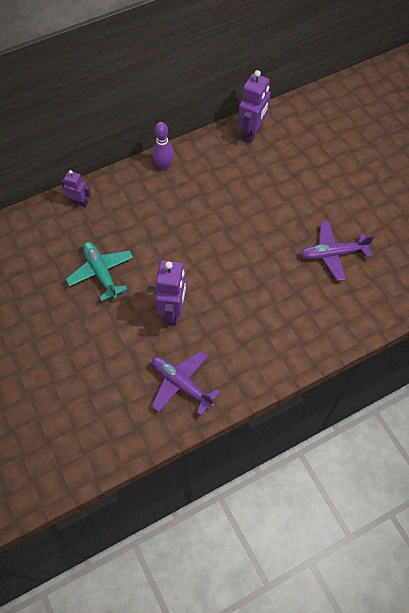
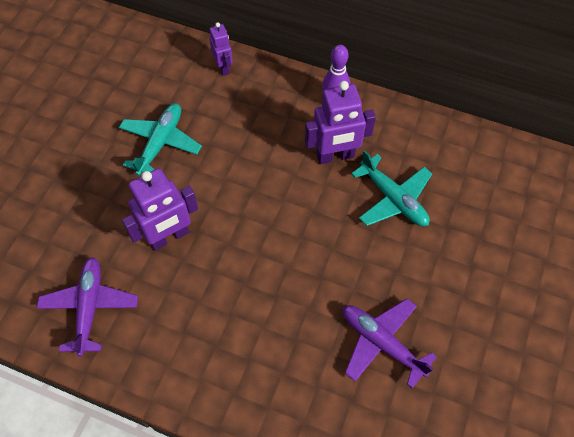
camera: 50 degrees right, 0 degrees up
(252, 133) = (458, 147): purple robot -> purple robot (335, 156)
(255, 186) = (393, 199): none -> turquoise plane

